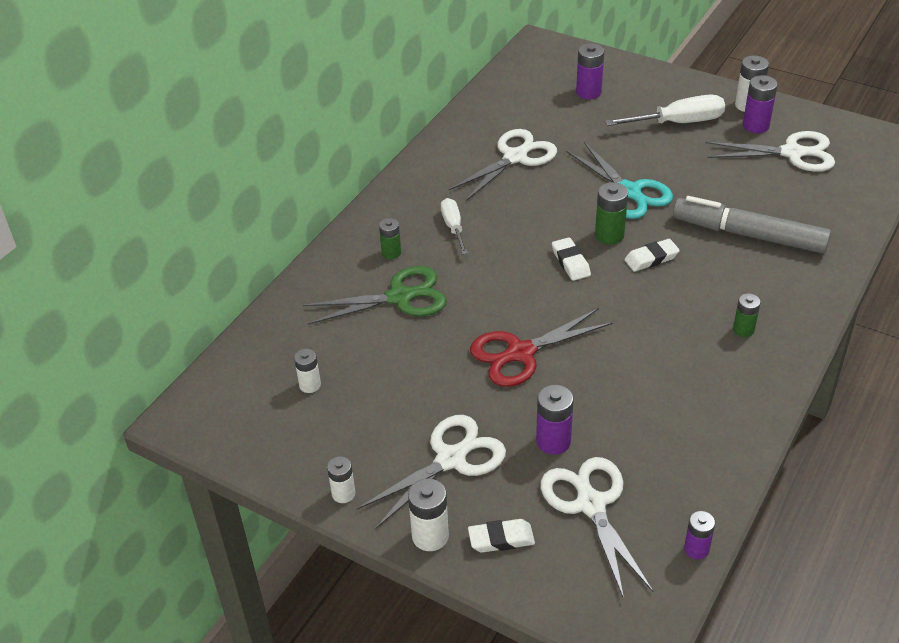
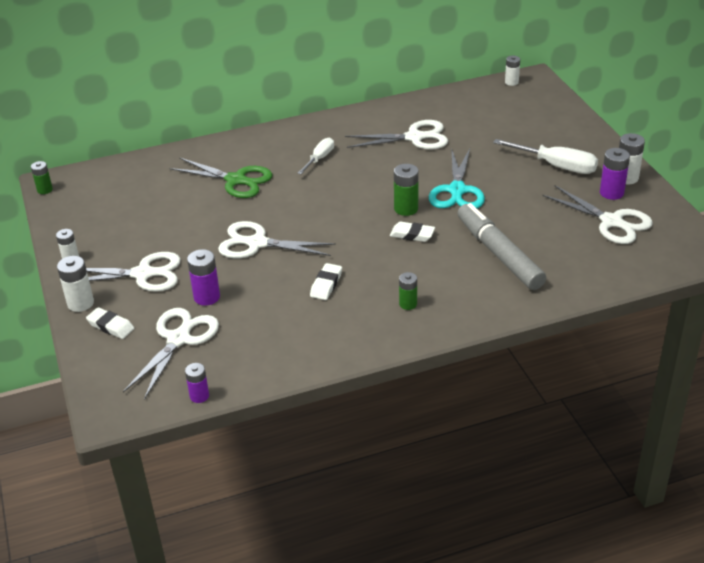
camera: 40 degrees right, 5 degrees down
(310, 385) = (129, 199): white battery -> white battery (511, 82)
(391, 253) = (265, 155): green battery -> green battery (45, 190)
(521, 353) = (257, 243): red scissors -> white scissors
(570, 262) = (359, 211): white eraser -> white eraser (326, 284)
(588, 92) = (522, 121): purple battery -> none

